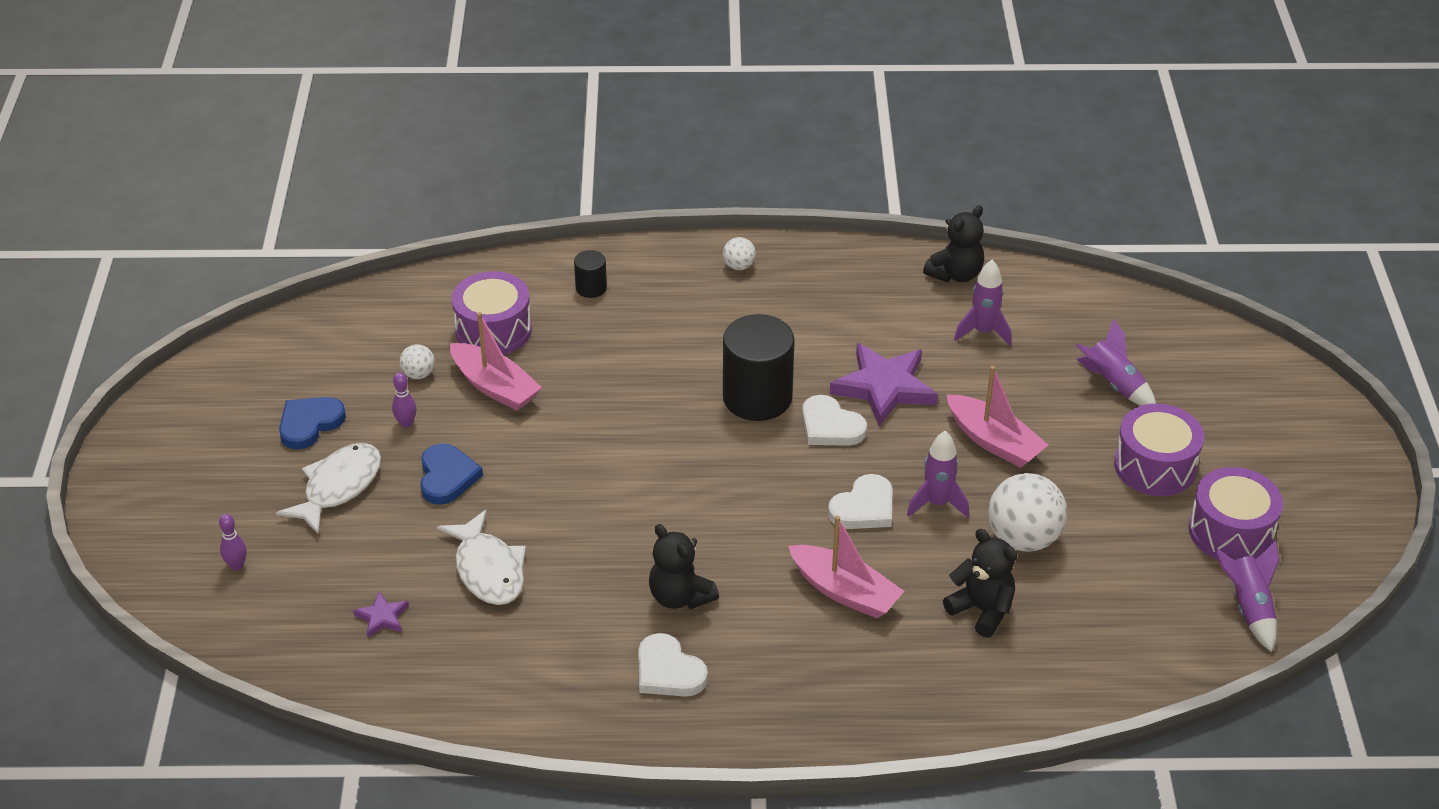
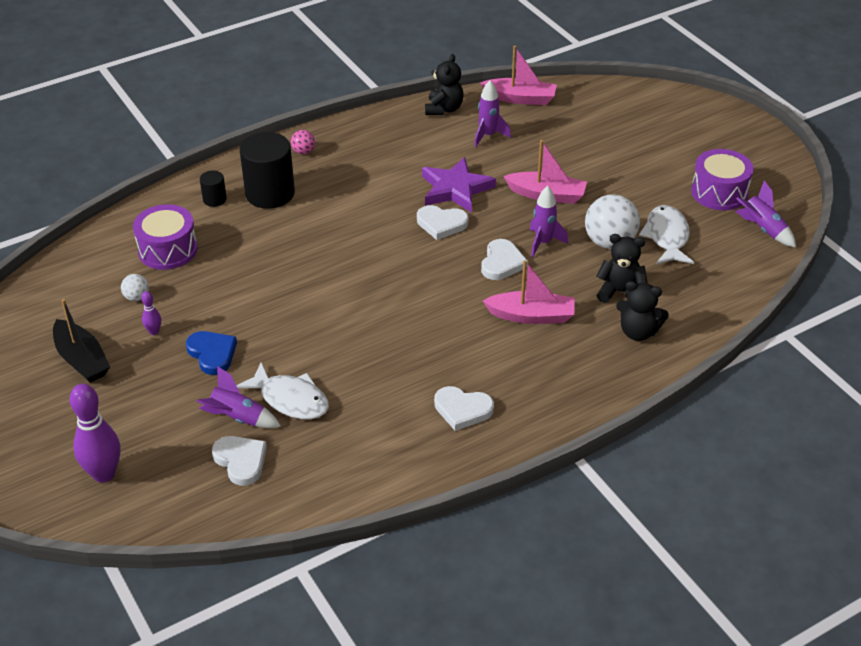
camera: 30 degrees left, 0 degrees up
(237, 565) = (104, 474): purple bowling pin -> purple bowling pin, size x2.13
(309, 424) = (82, 360): blue heart -> black boat
(338, 487) = (138, 392): white fish -> white fish (667, 237)
(382, 617) = (241, 461): purple star -> white heart
(495, 387) = (198, 284): pink boat -> pink boat (520, 98)
(680, 597) = (432, 362): black teddy bear -> black teddy bear (638, 332)
(739, 266) = (303, 151): white ball -> pink ball
(757, 397) = (381, 224): black cylinder -> black cylinder (270, 193)
(1113, 385) = (588, 137): purple rocket -> purple rocket (238, 418)
(1155, 466) = (649, 173): purple drum -> none

